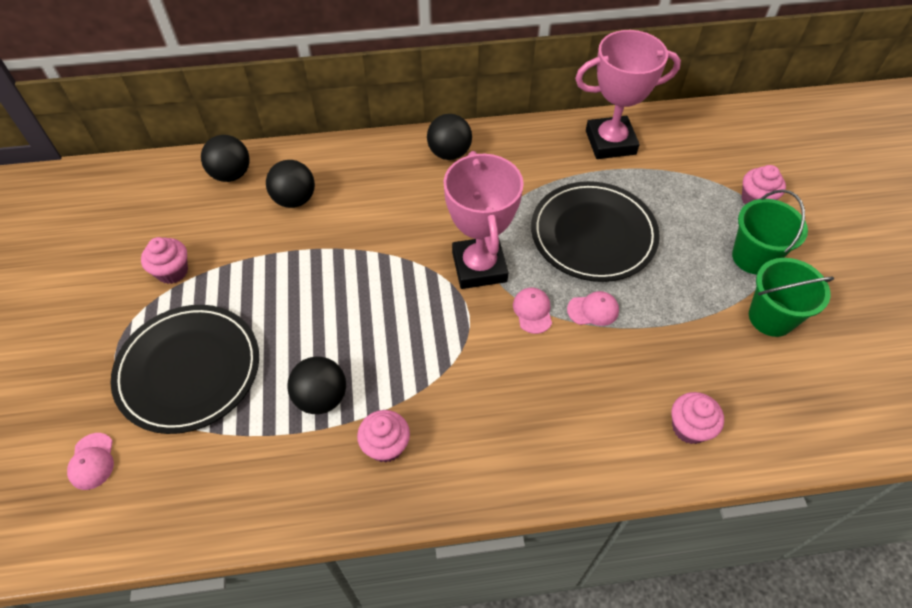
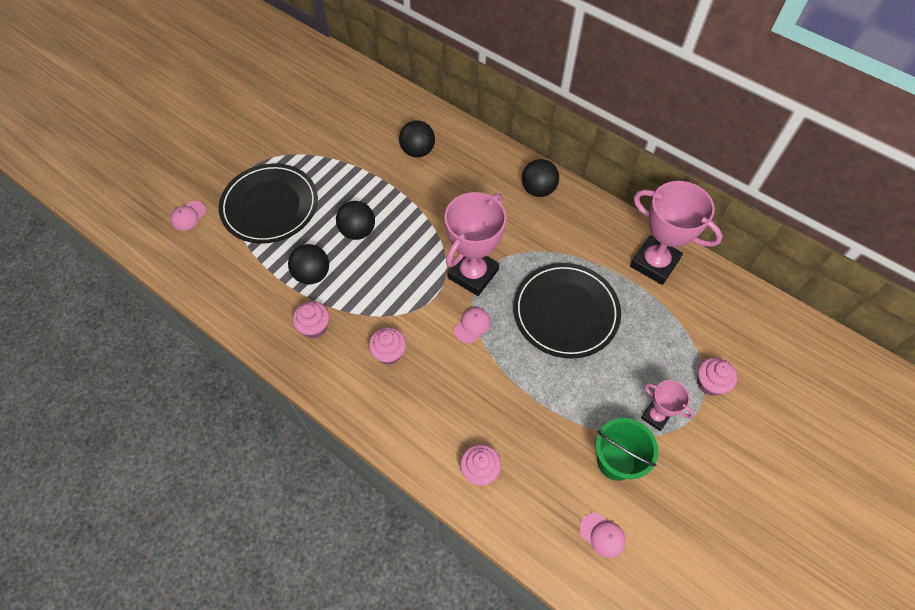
camera: 45 degrees right, 5 degrees up
(172, 271) = (315, 145): pink cupcake -> pink cupcake (389, 353)
(231, 174) = (401, 110): black ball -> black ball (358, 231)
(593, 310) = (508, 356): pink cap -> pink cap (602, 535)
(753, 257) = (655, 416): green bucket -> pink trophy

